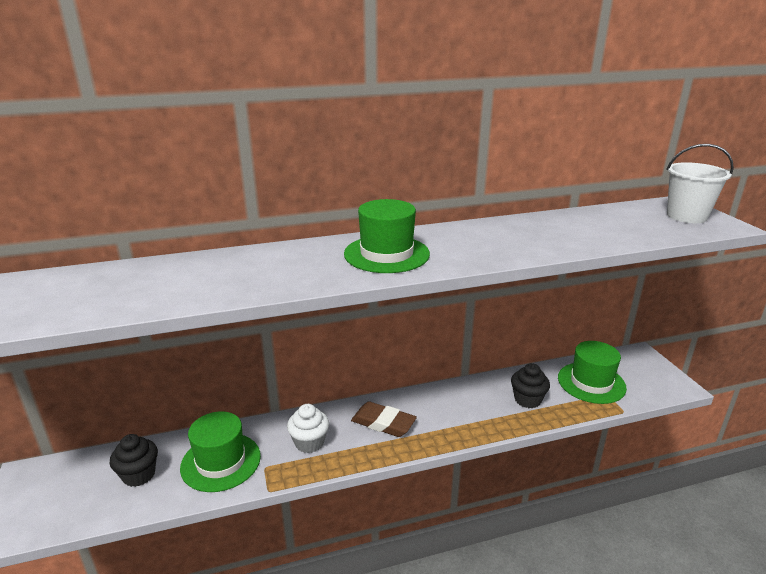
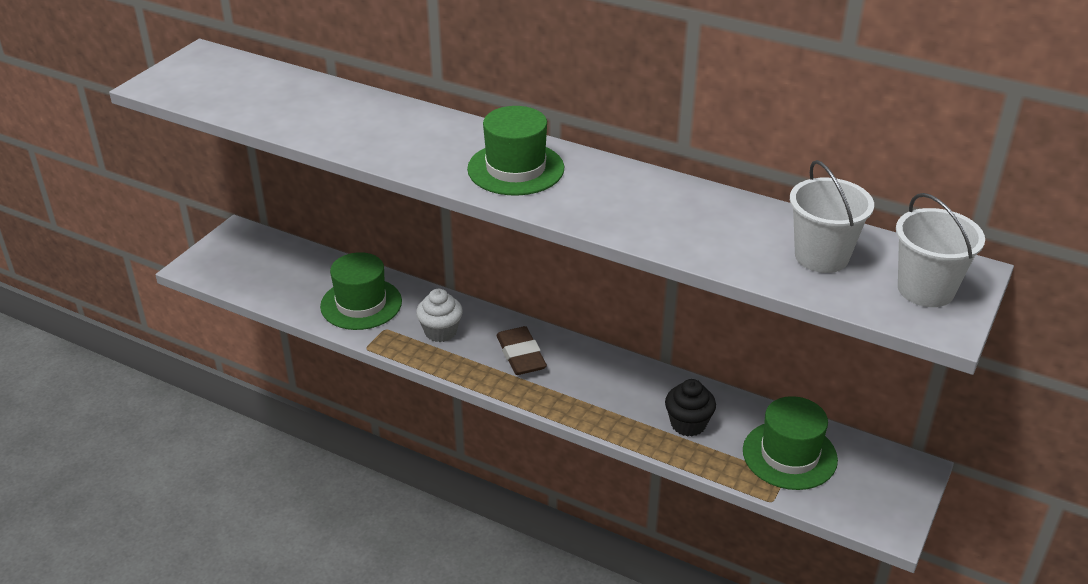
camera: 45 degrees right, 10 degrees up
(139, 475) = (300, 278): black cupcake -> none
(623, 223) = (821, 256): none -> white bucket

